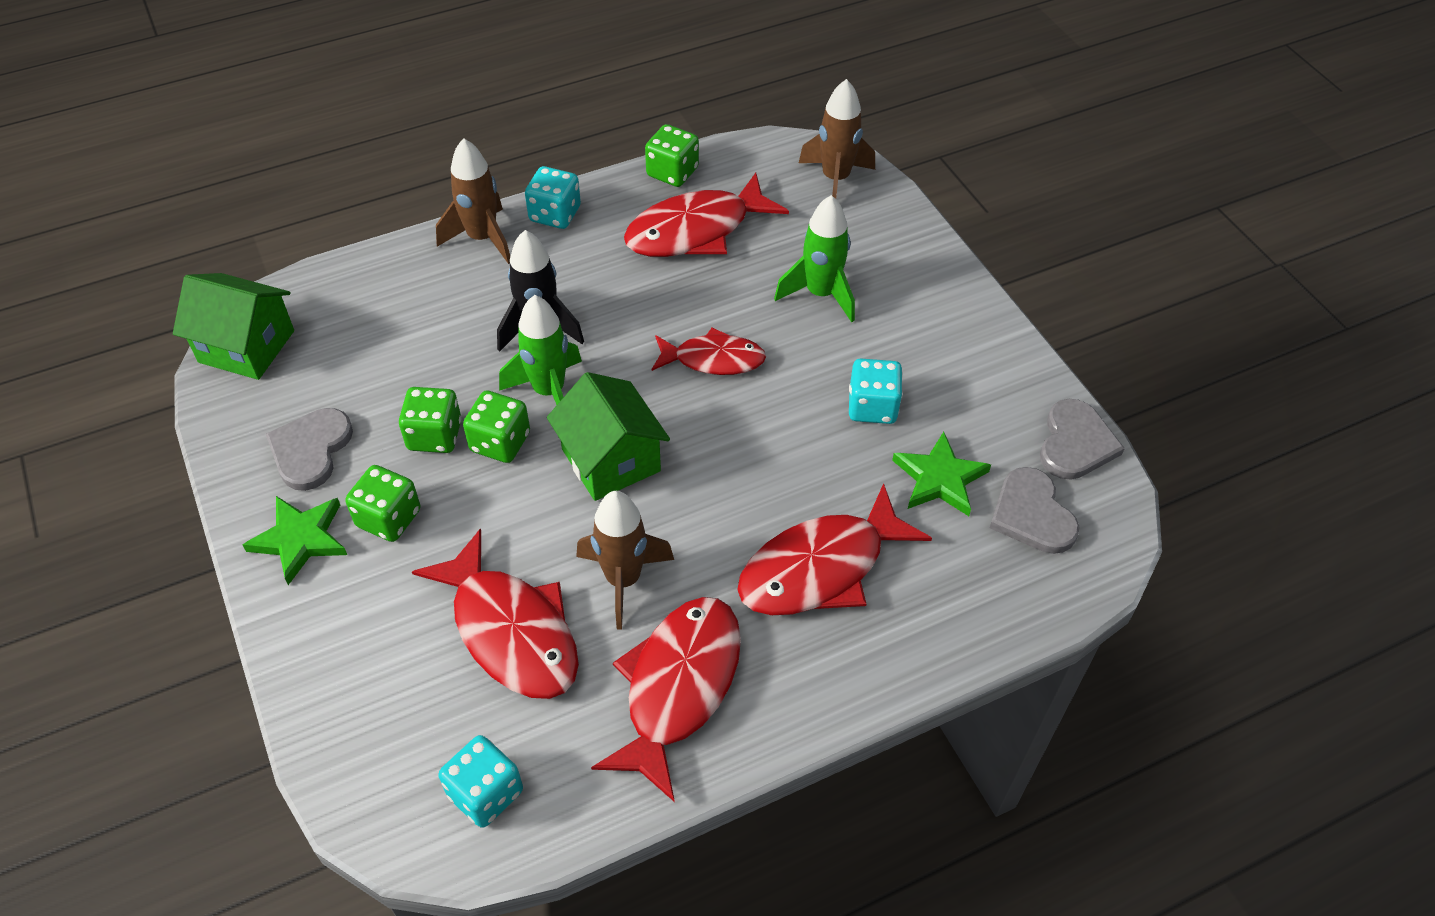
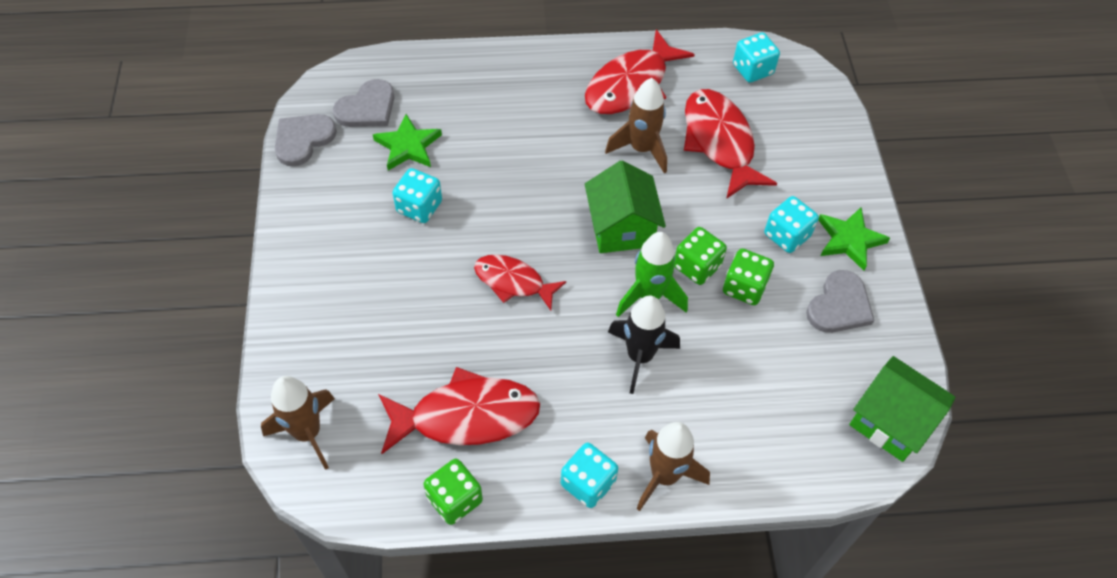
camera: 160 degrees left, 5 degrees up
(388, 518) = (787, 235): green dice -> turquoise dice
(820, 294) = (398, 312): green rocket -> none
(820, 568) = (517, 118): red fish -> none
(1032, 514) = (367, 108): grey heart -> grey heart turned 45 degrees clockwise

